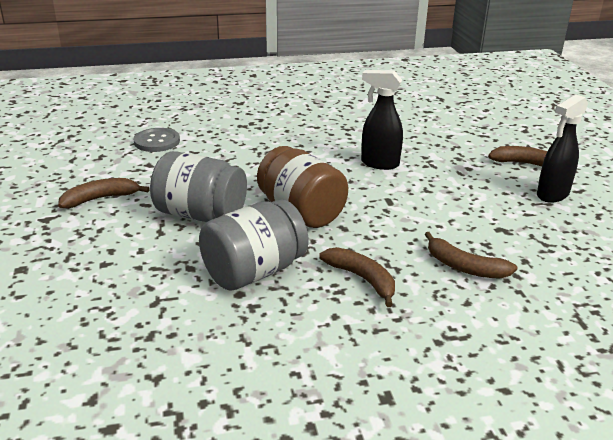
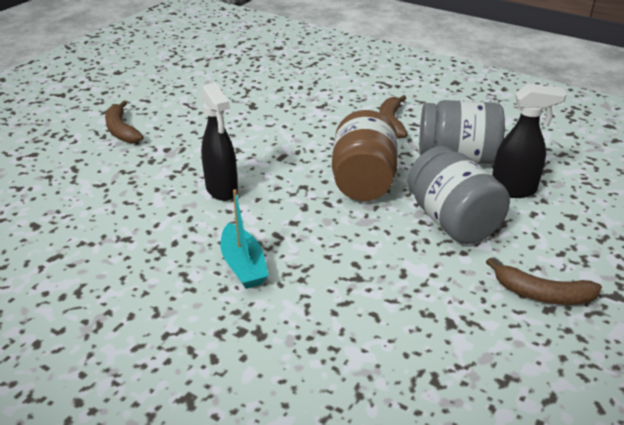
camera: 135 degrees left, 5 degrees up
(157, 141) = (404, 368): grey button -> none
(294, 140) = (243, 265): none -> turquoise boat
(464, 267) = (319, 101): brown banana -> none
(552, 195) = (169, 106): black spray bottle -> black spray bottle (514, 190)

